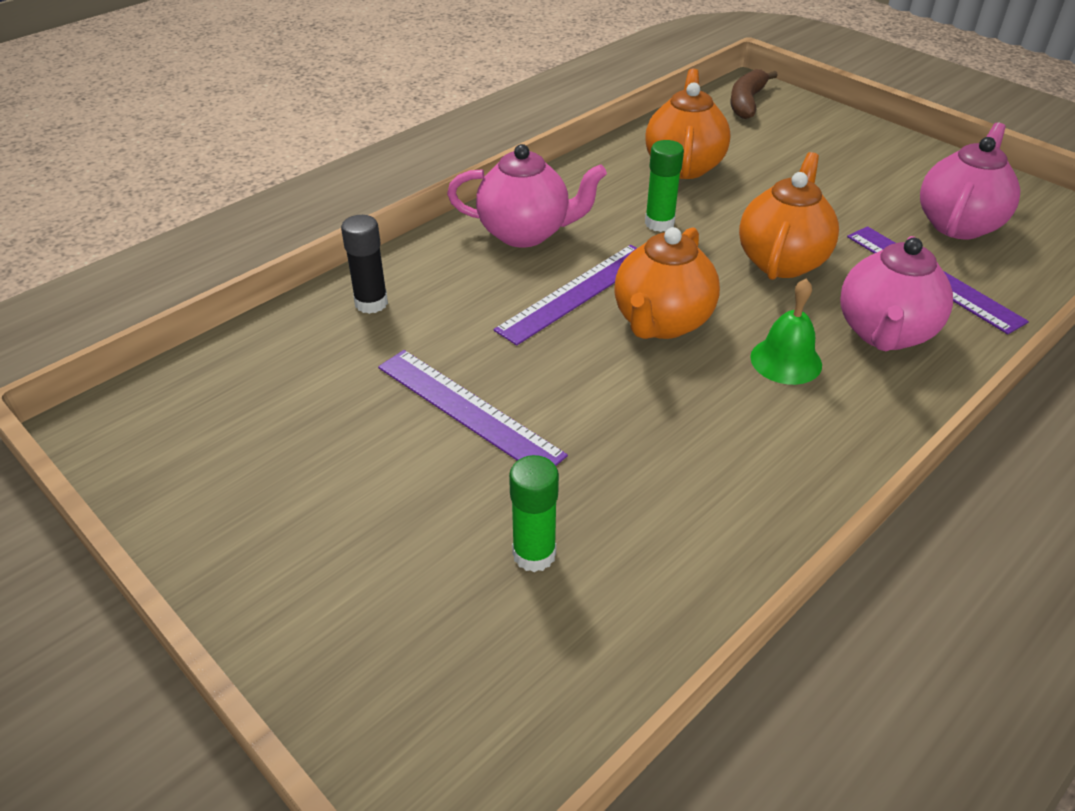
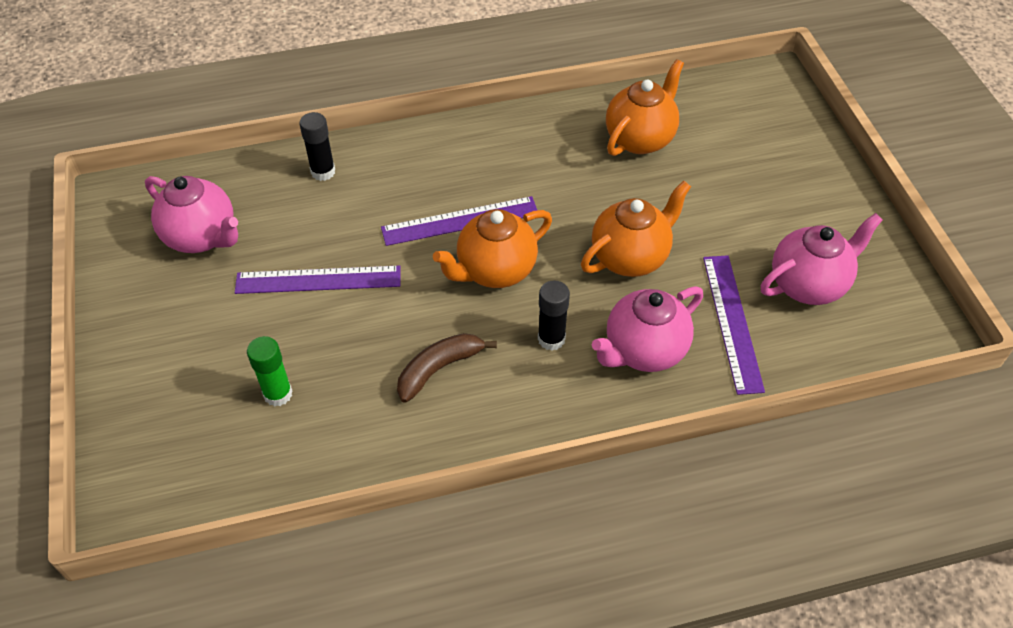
camera: 30 degrees right, 10 degrees up
(468, 410) = (318, 280): purple ruler -> purple ruler turned 75 degrees counterclockwise
(525, 233) = (468, 155): pink teapot -> pink teapot (202, 237)
(659, 223) = (571, 185): green glue stick -> none
(747, 102) = (755, 93): brown banana -> brown banana (439, 369)
(786, 360) = (551, 339): green bell -> black glue stick

